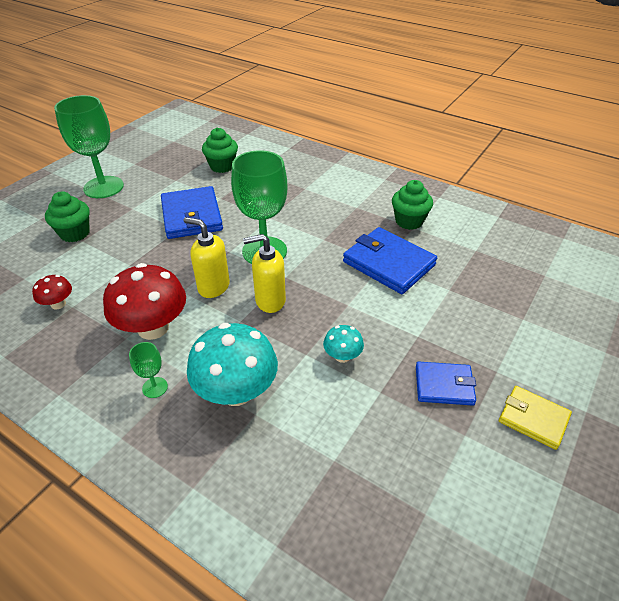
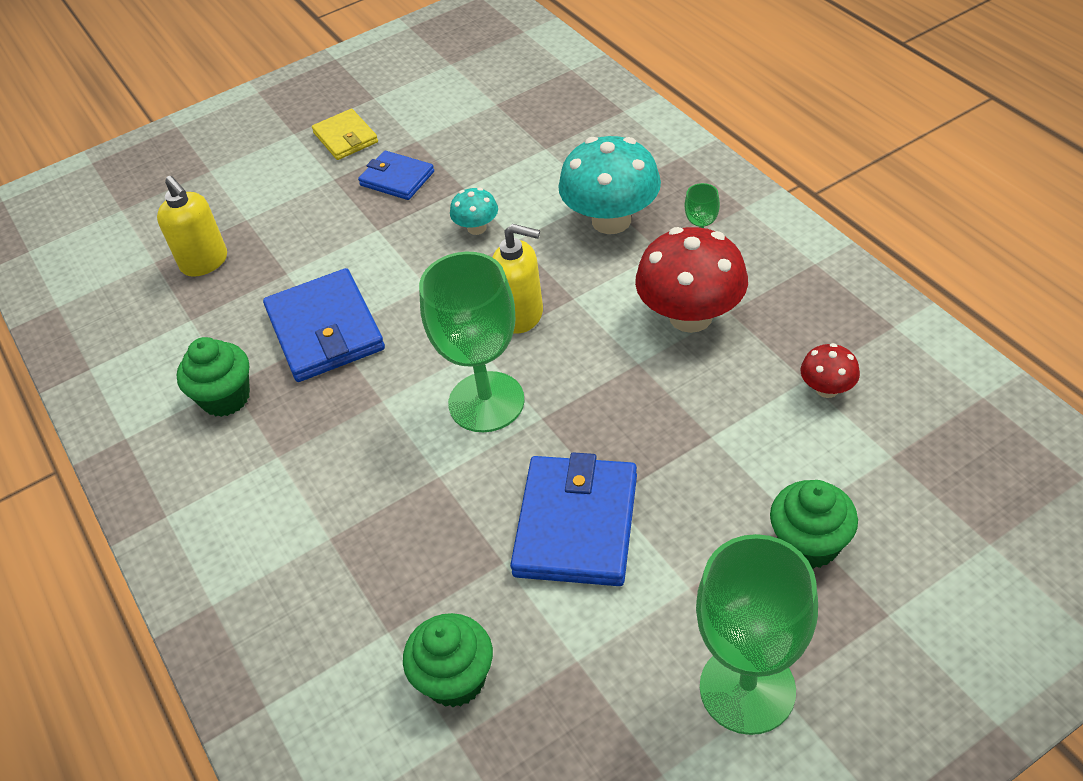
camera: 150 degrees left, 5 degrees up
(213, 287) = (590, 358): yellow soap dispenser -> yellow soap dispenser (205, 262)

